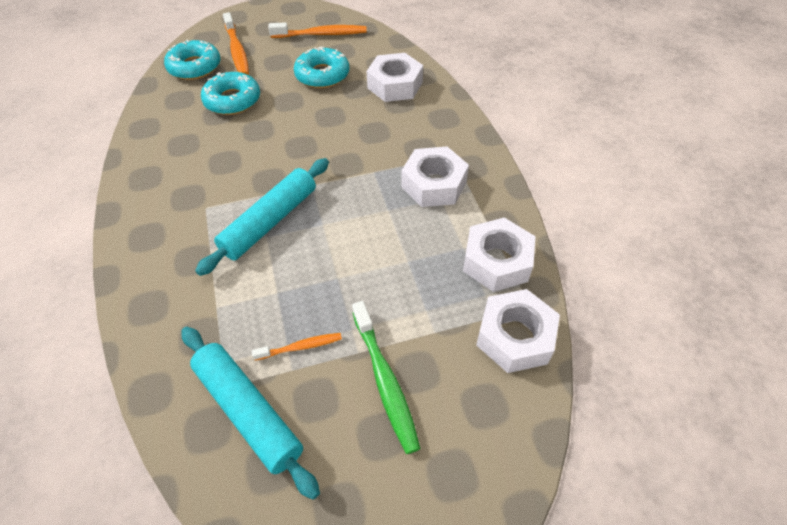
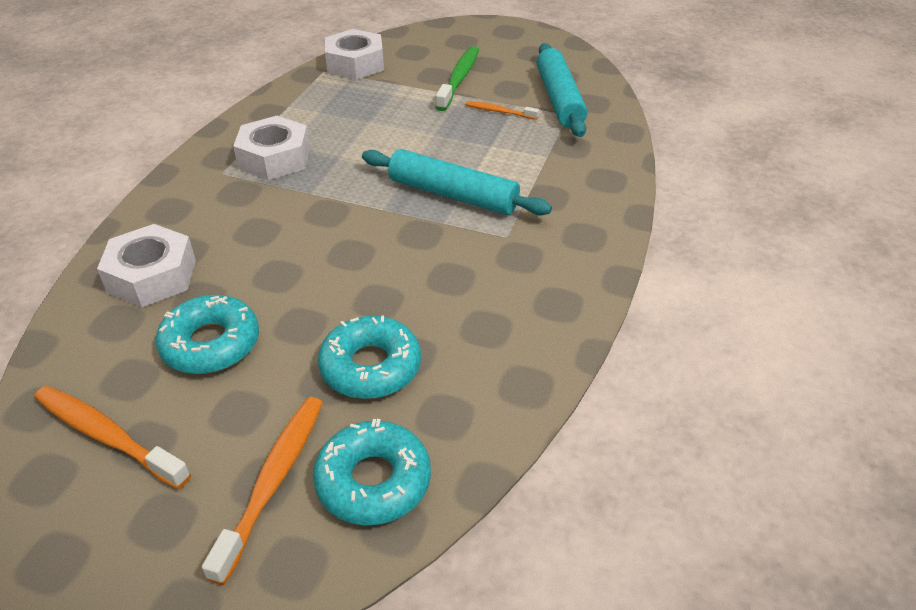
camera: 145 degrees left, 10 degrees down
(270, 222) = (453, 194): turquoise rolling pin -> turquoise rolling pin turned 45 degrees clockwise
(497, 261) = (308, 96): white nut -> none

